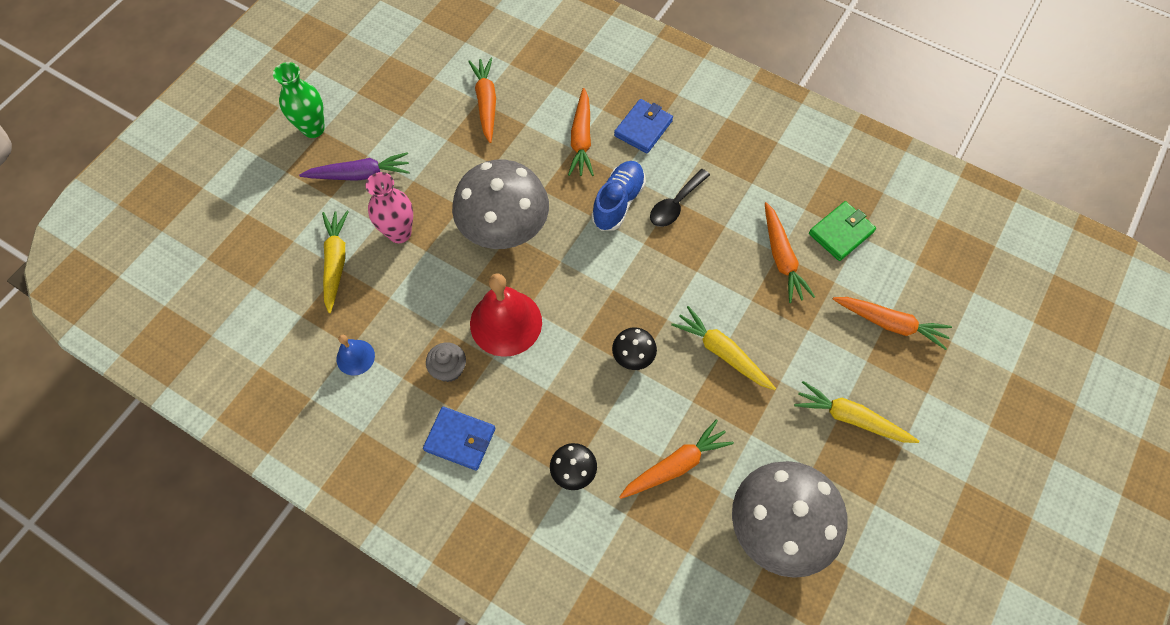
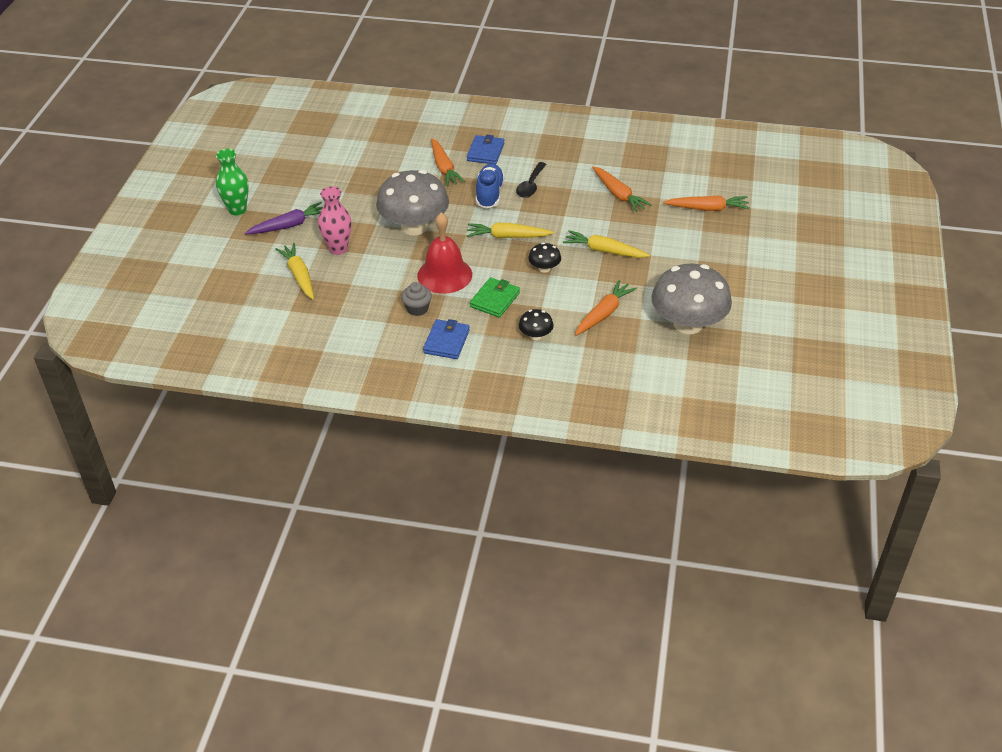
camera: 20 degrees left, 20 degrees down
(355, 357) = (344, 321): blue bell -> none
(460, 439) = (446, 341): blue wallet -> blue wallet turned 75 degrees counterclockwise
(486, 103) = (362, 165): orange carrot -> none
(841, 233) = (651, 172): green wallet -> green wallet (495, 300)
(850, 418) = (706, 260): yellow carrot -> yellow carrot (507, 237)

